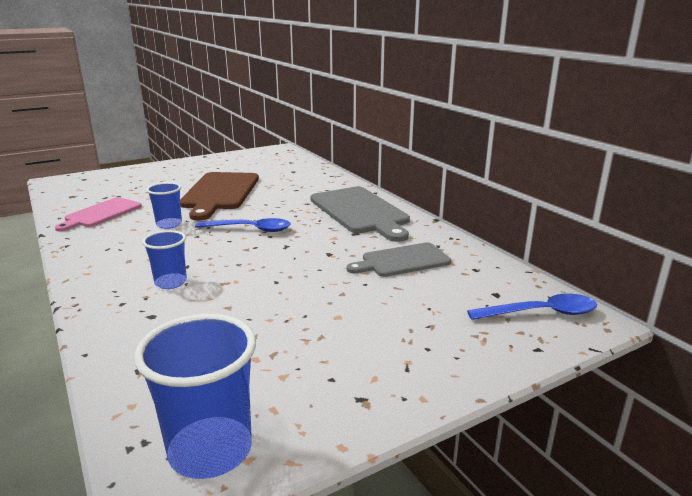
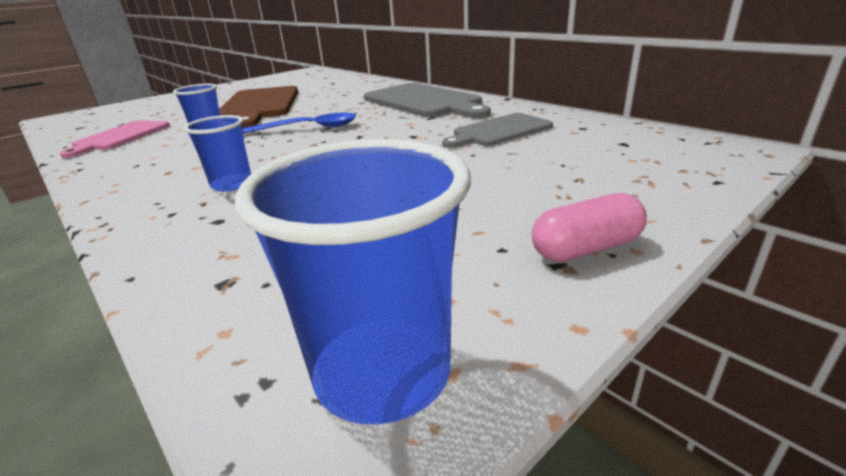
camera: 10 degrees left, 5 degrees up
(388, 390) = (586, 248): none -> pink capsule
(541, 313) = (687, 151): blue spoon -> none

